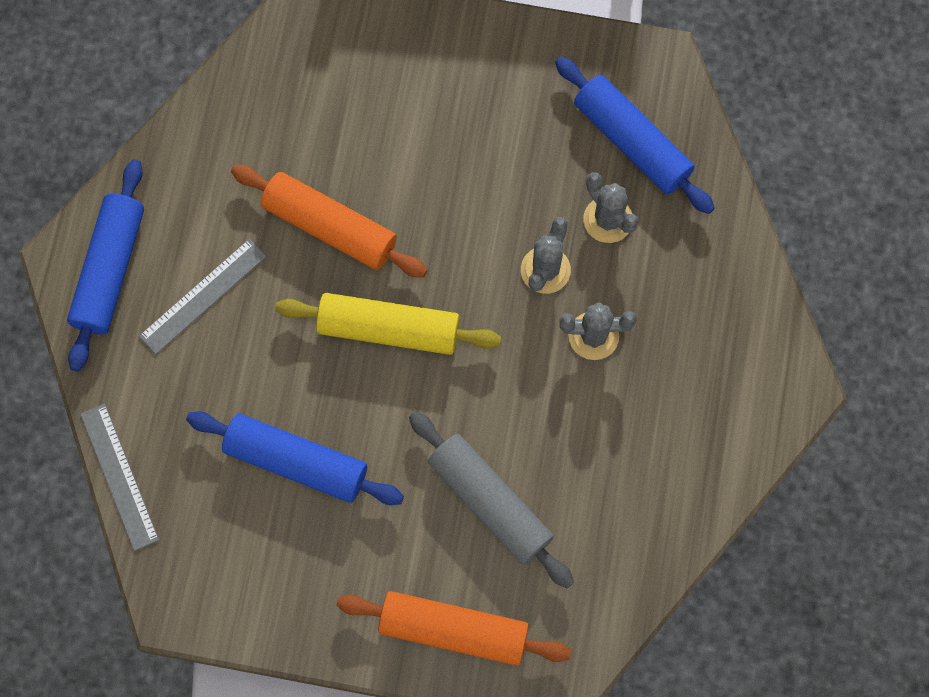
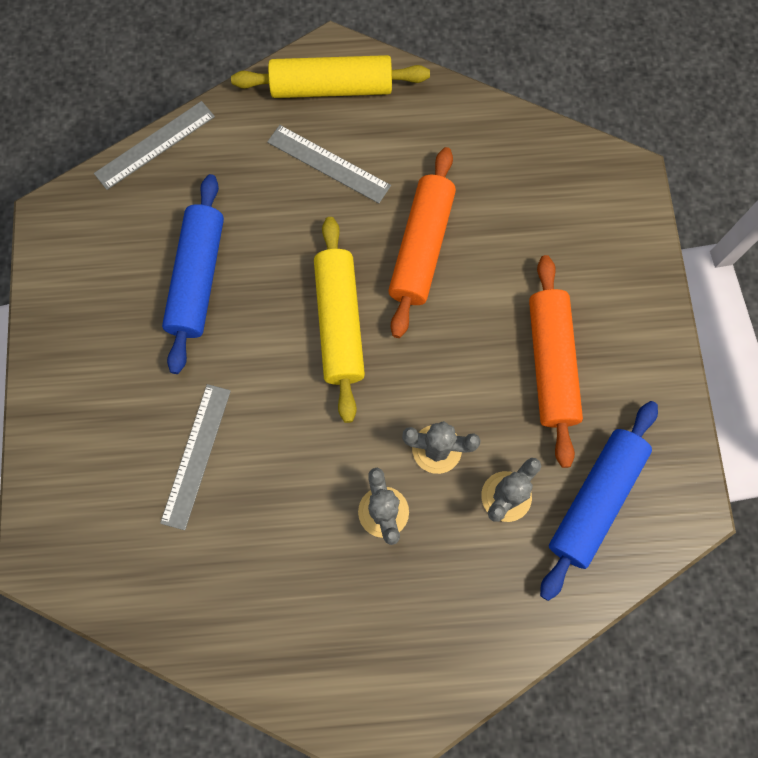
camera: 75 degrees right, 0 degrees up
(110, 270) = (331, 88): blue rolling pin -> yellow rolling pin
(453, 631) = (70, 453): orange rolling pin -> orange rolling pin (550, 364)
(490, 503) = (196, 455): grey rolling pin -> grey ruler

